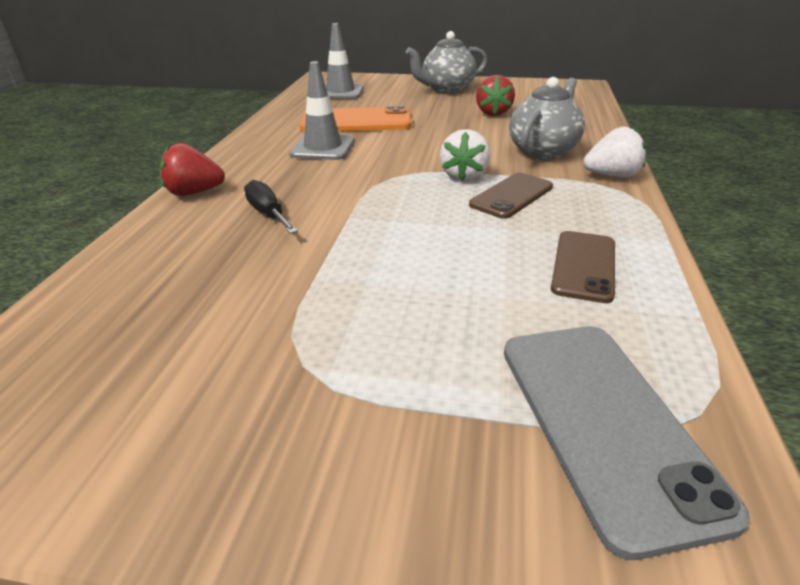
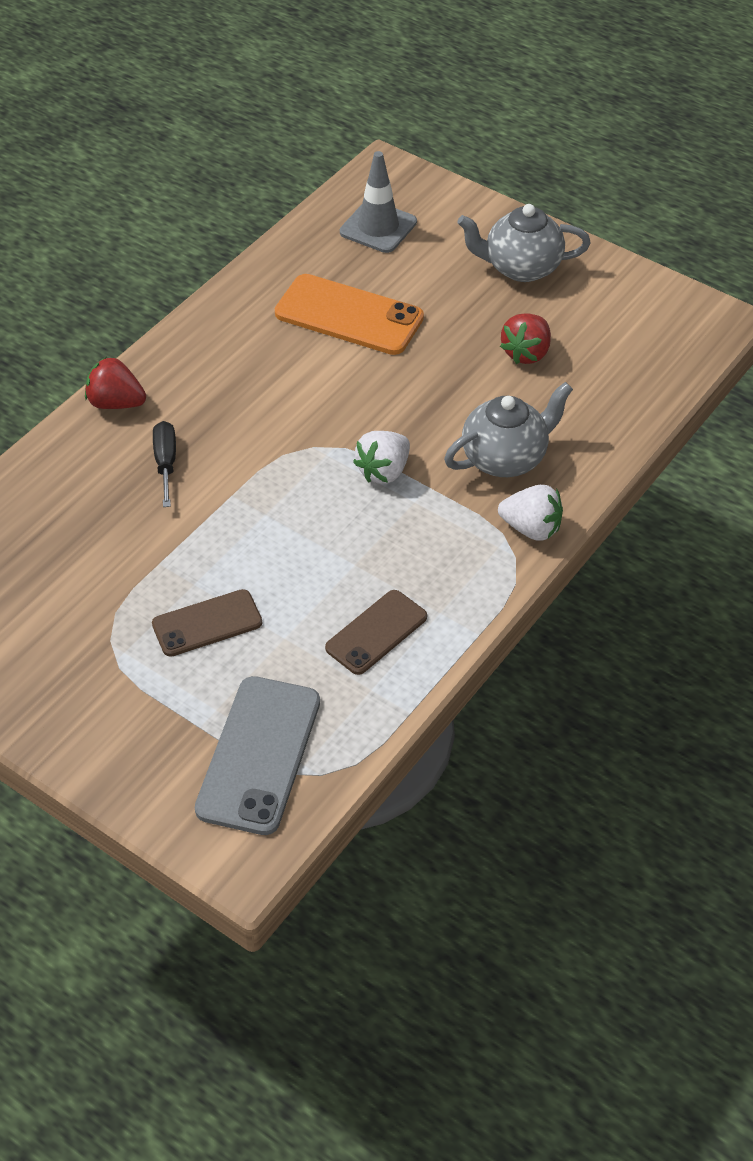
camera: 25 degrees right, 15 degrees up
(323, 148) = (277, 363): grey traffic cone -> none
(511, 196) = (401, 521): brown phone -> brown phone (207, 623)

